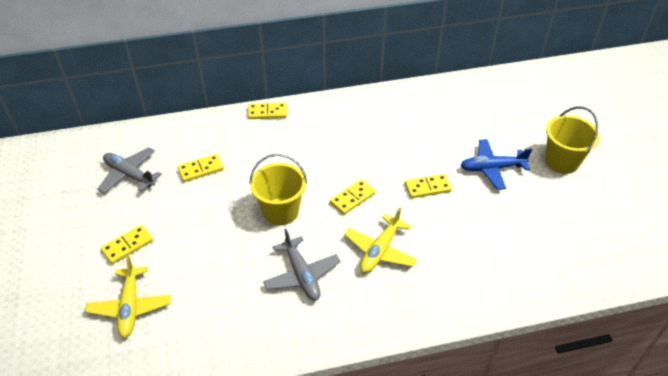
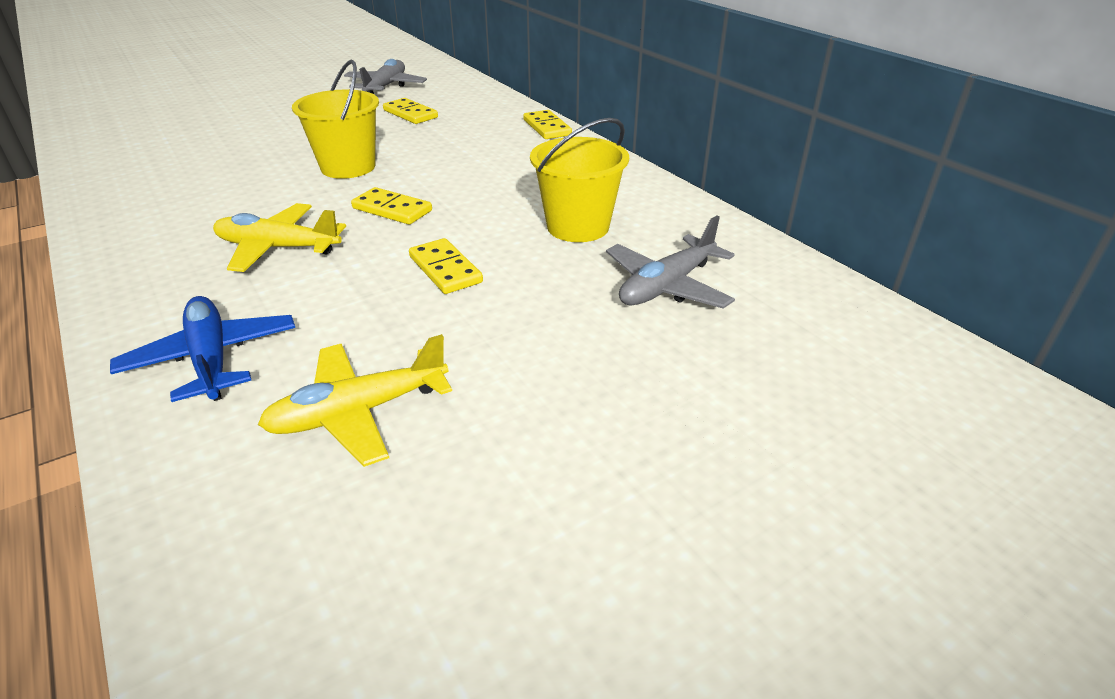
camera: 70 degrees right, 10 degrees down
(127, 246) = (273, 106): yellow domino -> none
(130, 307) = (180, 123): yellow plane -> yellow plane (358, 412)
(302, 275) = (225, 199): grey plane -> grey plane (667, 286)
(492, 168) = (540, 336): blue plane -> blue plane (211, 359)
(562, 161) = (632, 445): yellow bucket -> yellow bucket (578, 227)

